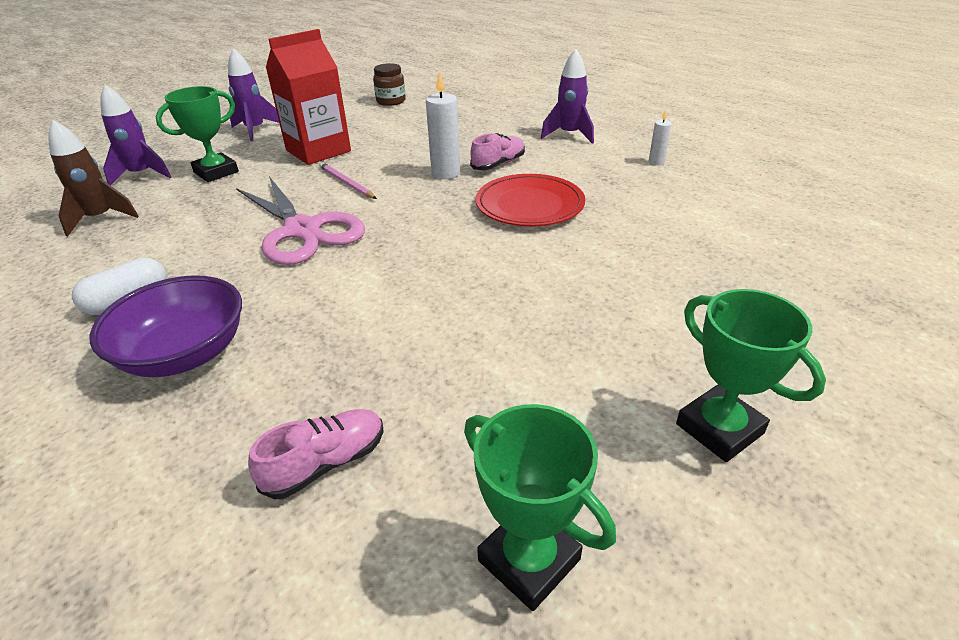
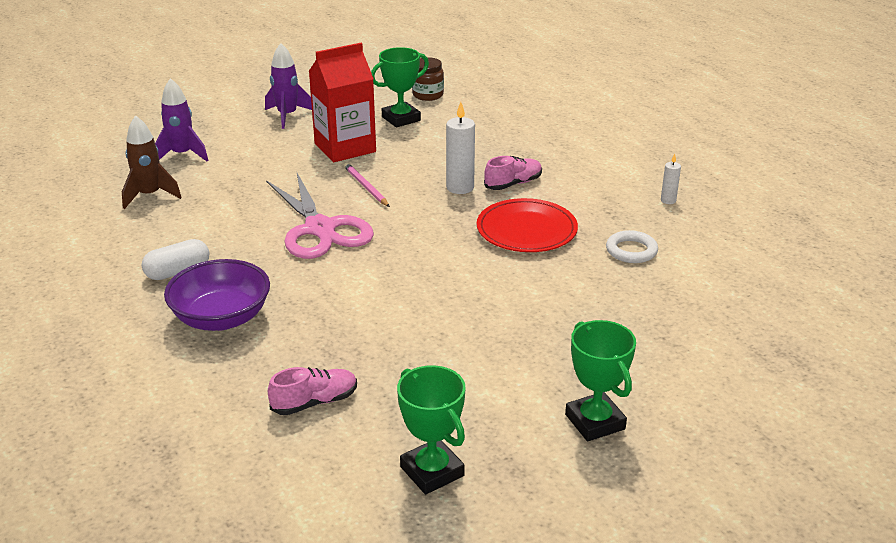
camera: 10 degrees right, 5 degrees down
(216, 172) = (248, 160): green trophy -> green trophy (401, 119)
(569, 135) = (596, 159): purple rocket -> none
(647, 212) = (631, 251): none -> white ring

